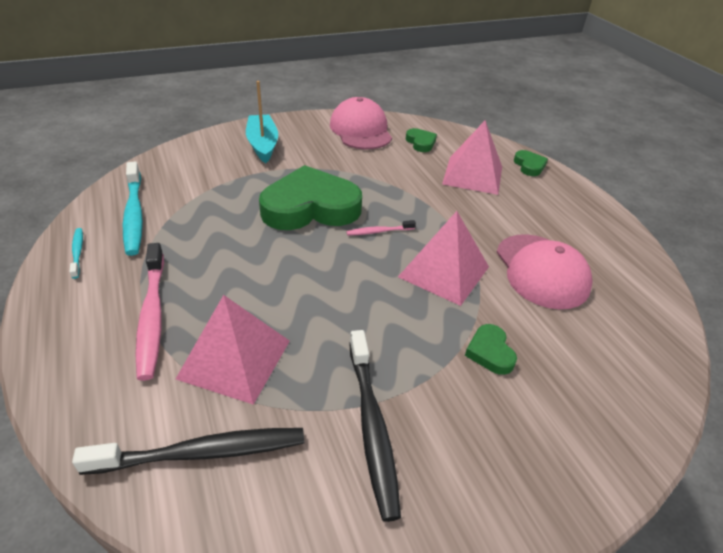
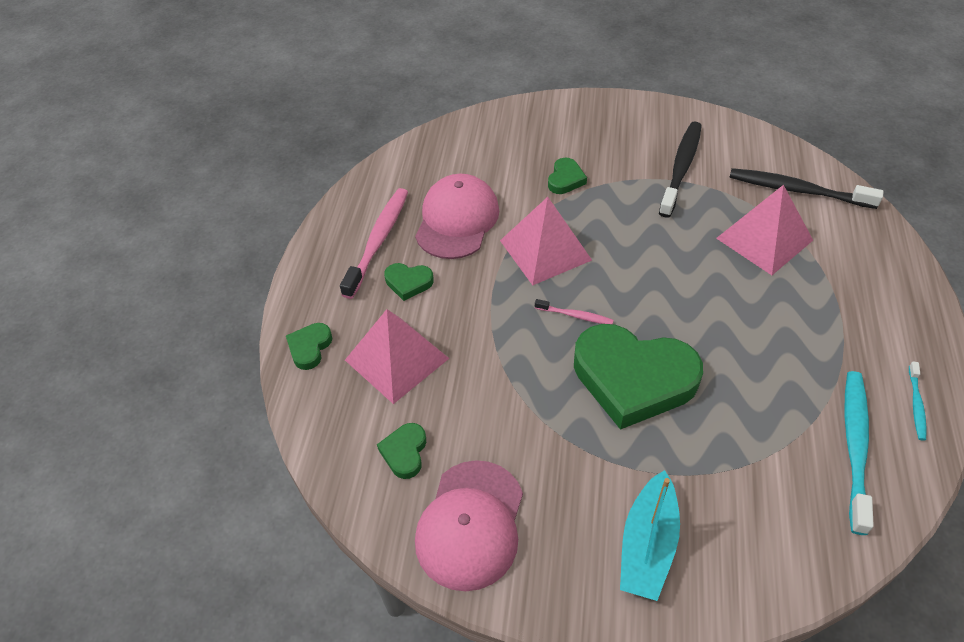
camera: 145 degrees left, 10 degrees up
(152, 315) = (831, 299): pink toothbrush -> pink toothbrush (378, 241)
(519, 215) = (408, 282): none -> green heart

